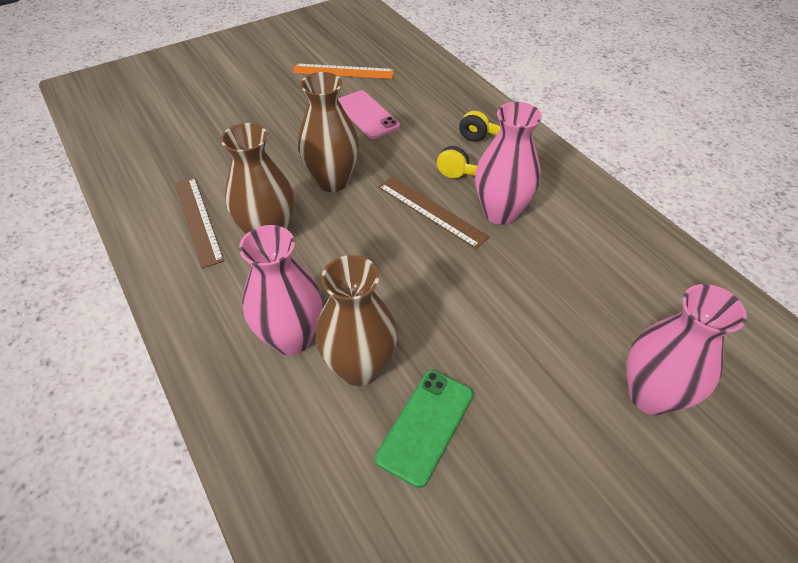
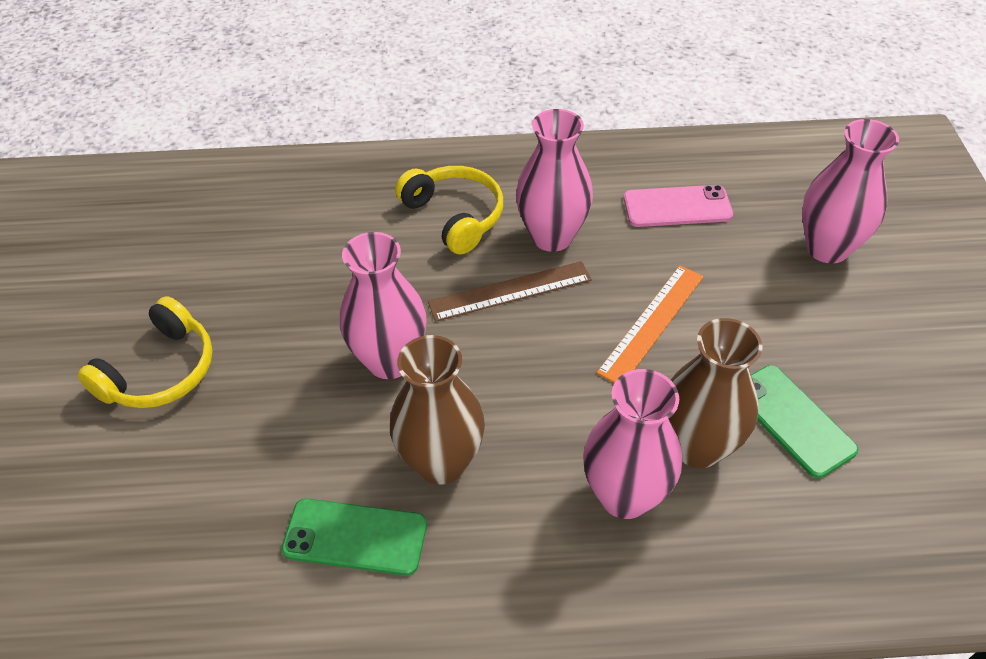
camera: 60 degrees left, 0 degrees up
(198, 220) = (355, 537): brown ruler -> green phone
(268, 102) = (160, 371): none -> yellow headphones
(332, 181) = (390, 361): brown vase -> pink vase
(343, 71) = (169, 263): orange ruler -> orange ruler (651, 323)
(367, 115) = (288, 276): pink phone -> pink phone (677, 207)

